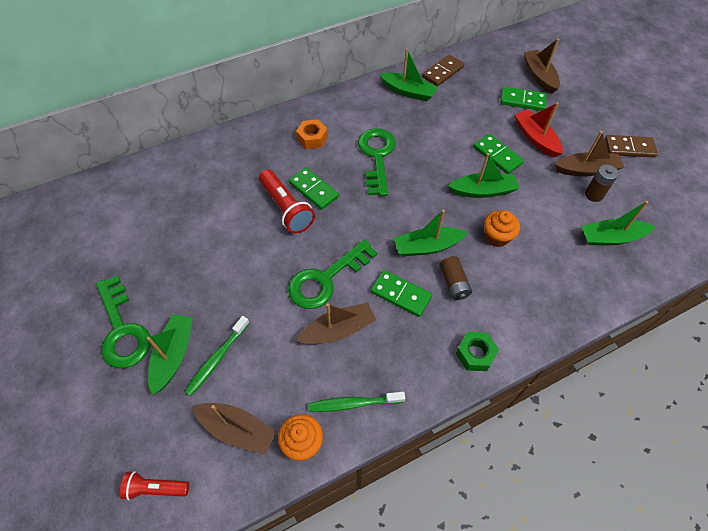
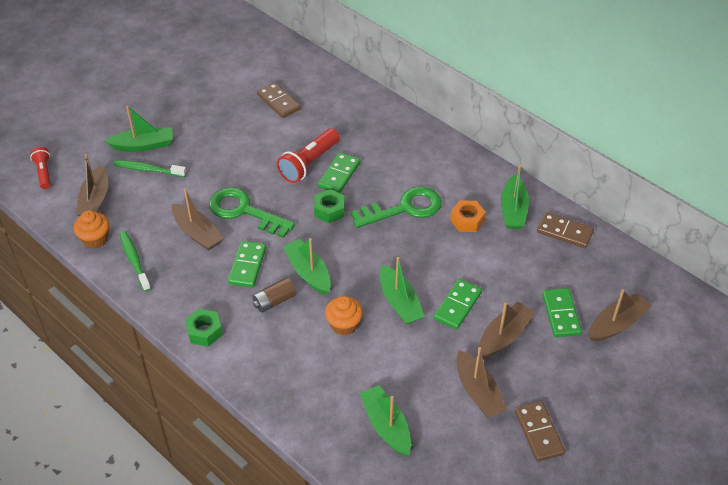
camera: 70 degrees right, 10 degrees down
(122, 329) = (155, 110): green key -> none
(184, 210) = (278, 102): none -> brown domino
(312, 138) = (403, 155): orange nut -> orange nut (467, 220)
(355, 209) = (329, 210): none -> green nut
(535, 138) = (504, 336): red boat -> brown boat
(594, 194) = (442, 403): brown battery -> none

